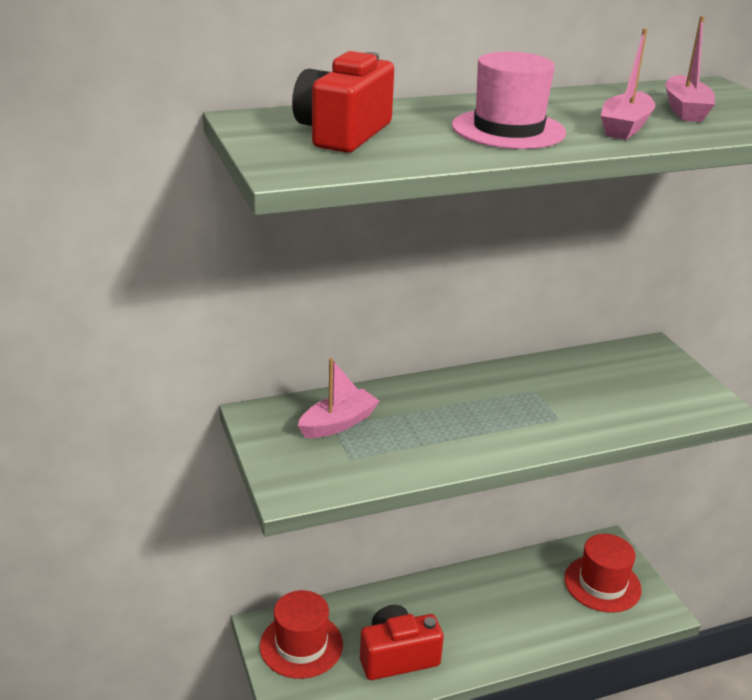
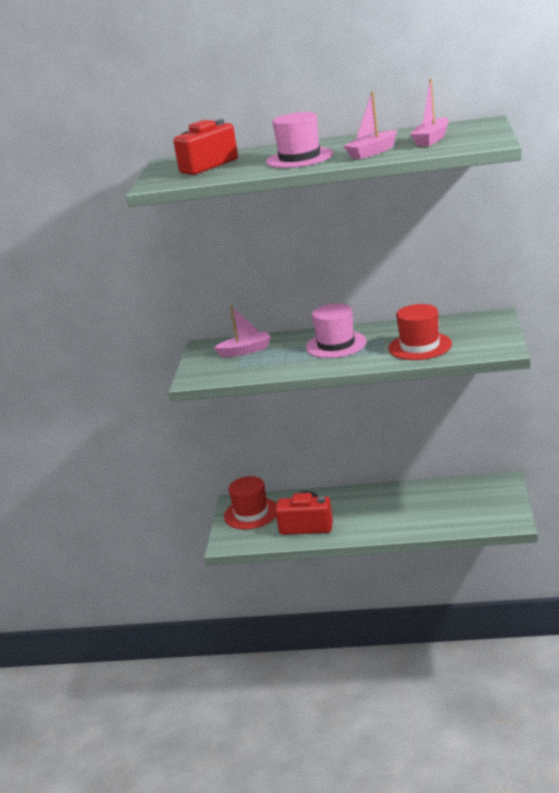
camera: 30 degrees right, 5 degrees down
(474, 405) = (336, 344): none -> pink hat
(602, 584) = (479, 503): red hat -> red hat (420, 346)

